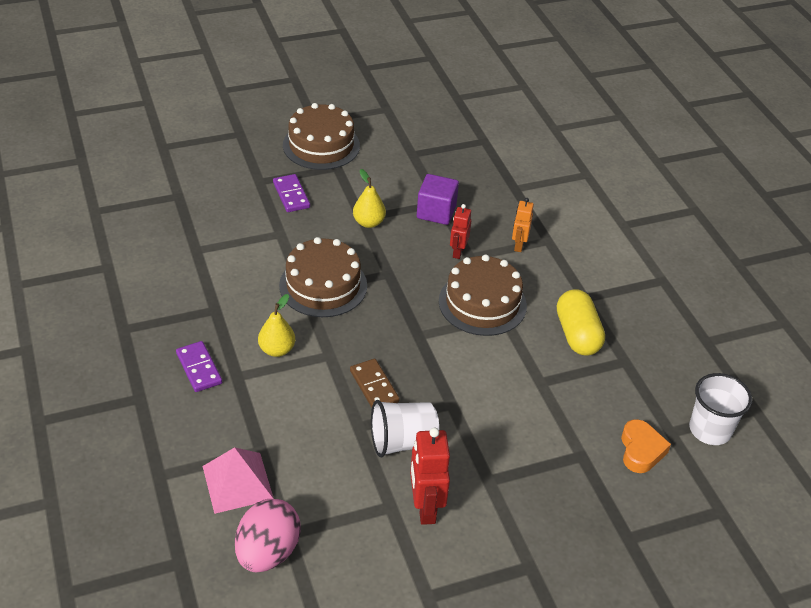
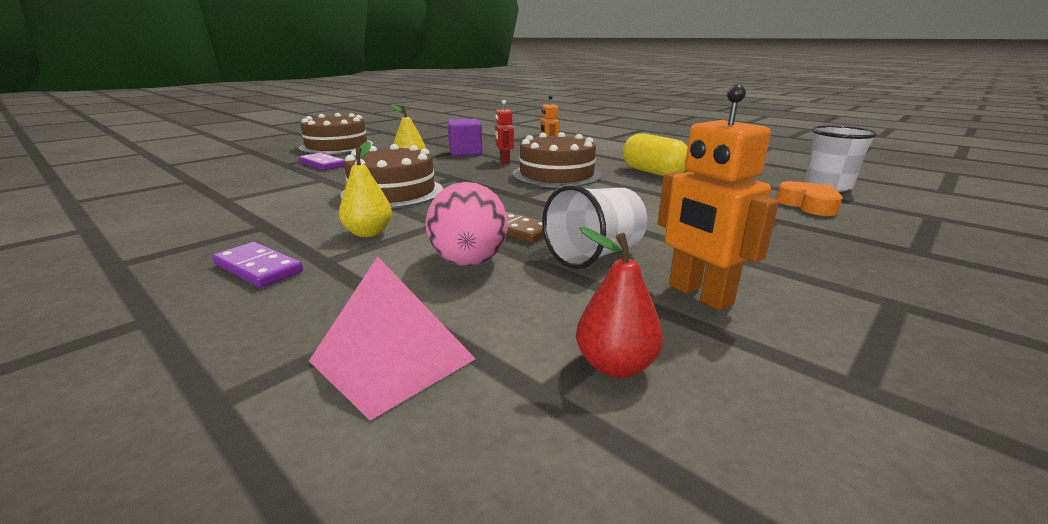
camera: 25 degrees left, 20 degrees down
(268, 552) = (532, 440): pink egg -> pink egg (469, 262)
(332, 533) = (615, 365): none -> red pear
(425, 507) = (699, 295): red robot -> orange robot

